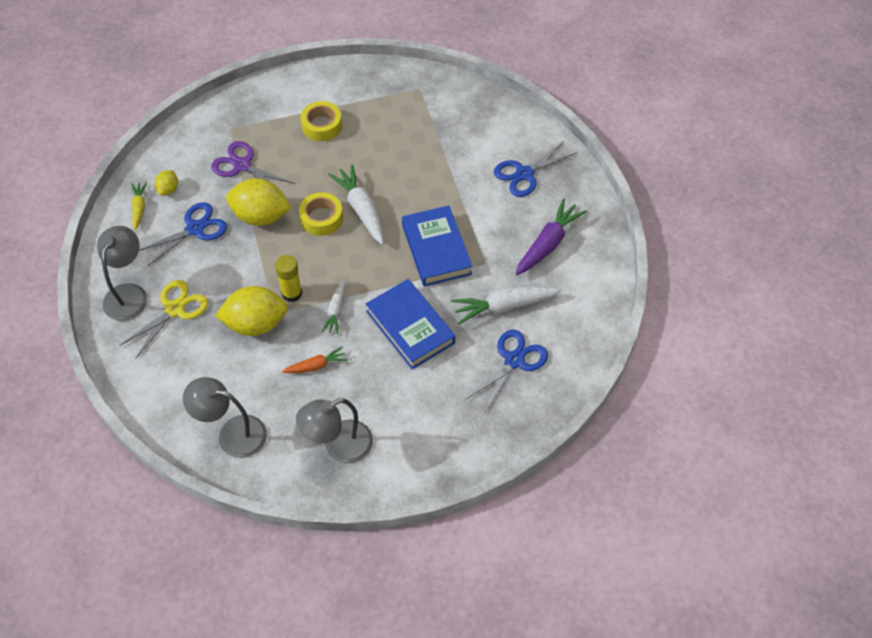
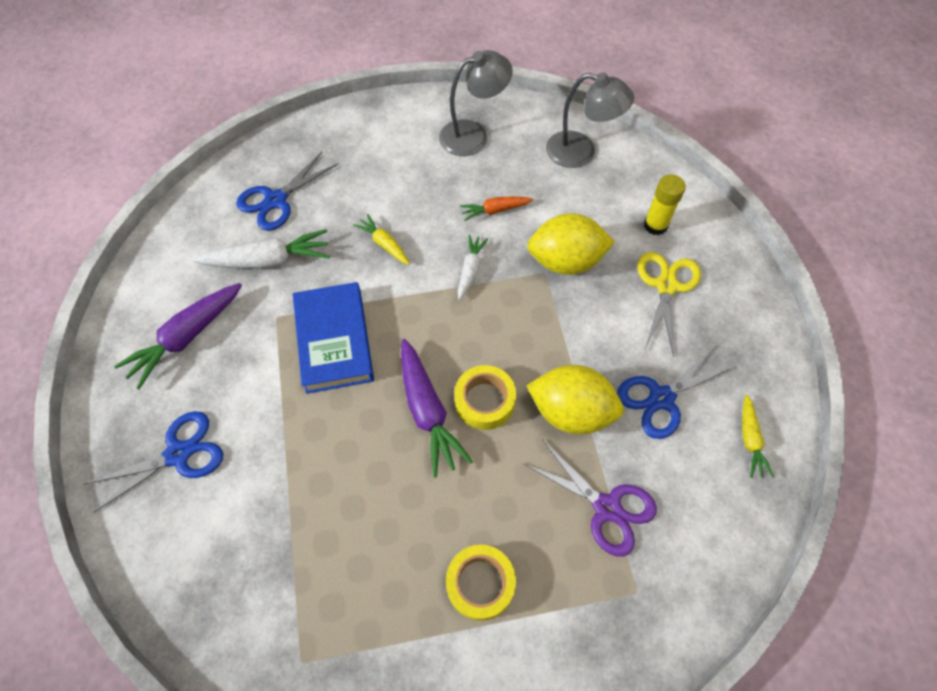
camera: 175 degrees left, 5 degrees up
(129, 294) = (729, 310): grey lamp -> none
(168, 189) = (714, 470): yellow lemon -> none
(175, 309) = (666, 286): yellow scissors -> yellow scissors turned 150 degrees clockwise
(292, 293) = (524, 295): yellow glue stick -> yellow glue stick (655, 225)
(361, 209) = (427, 411): white carrot -> purple carrot
(410, 327) = (384, 244): blue book -> yellow carrot

